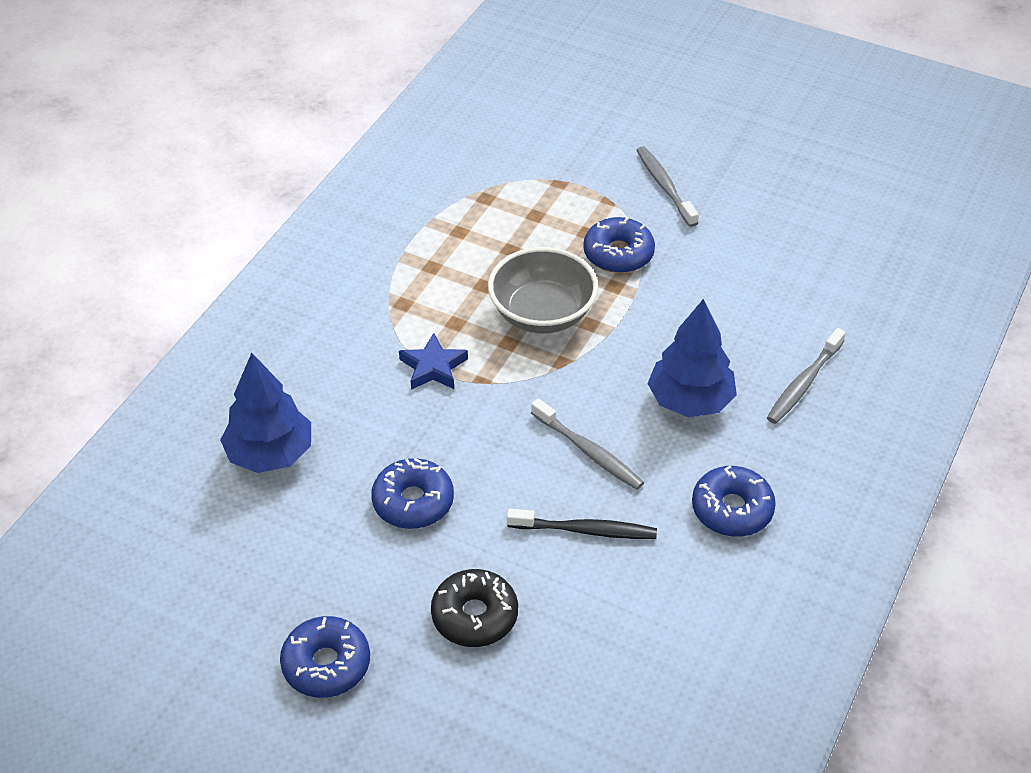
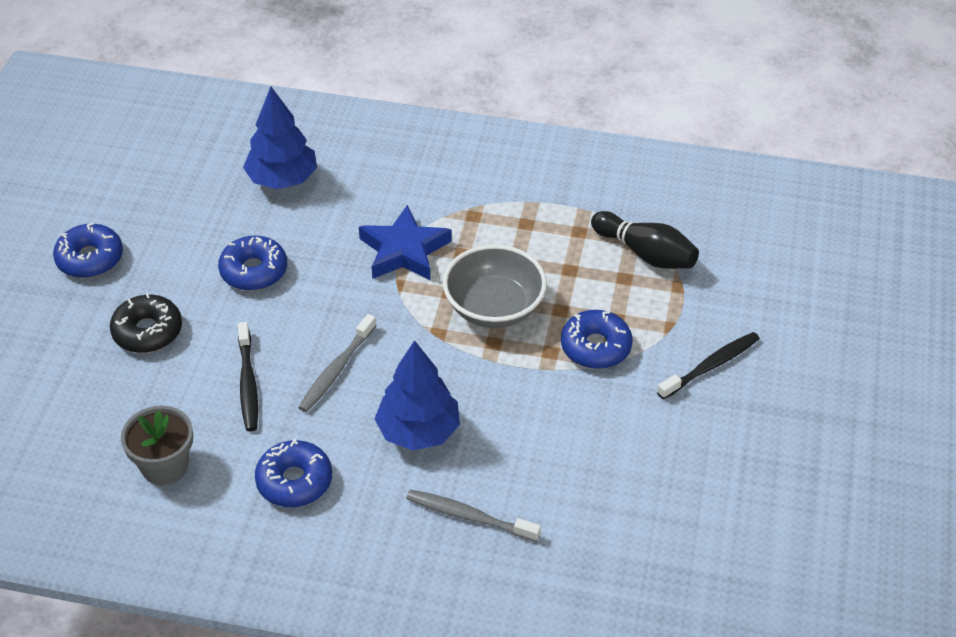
camera: 75 degrees right, 0 degrees up
(433, 367) = (404, 251): blue star -> blue star, size x1.52
(508, 193) = (645, 253): none -> black bowling pin
(664, 186) = (711, 366): grey toothbrush -> black toothbrush
(686, 621) = (165, 466): none -> grey flower pot

